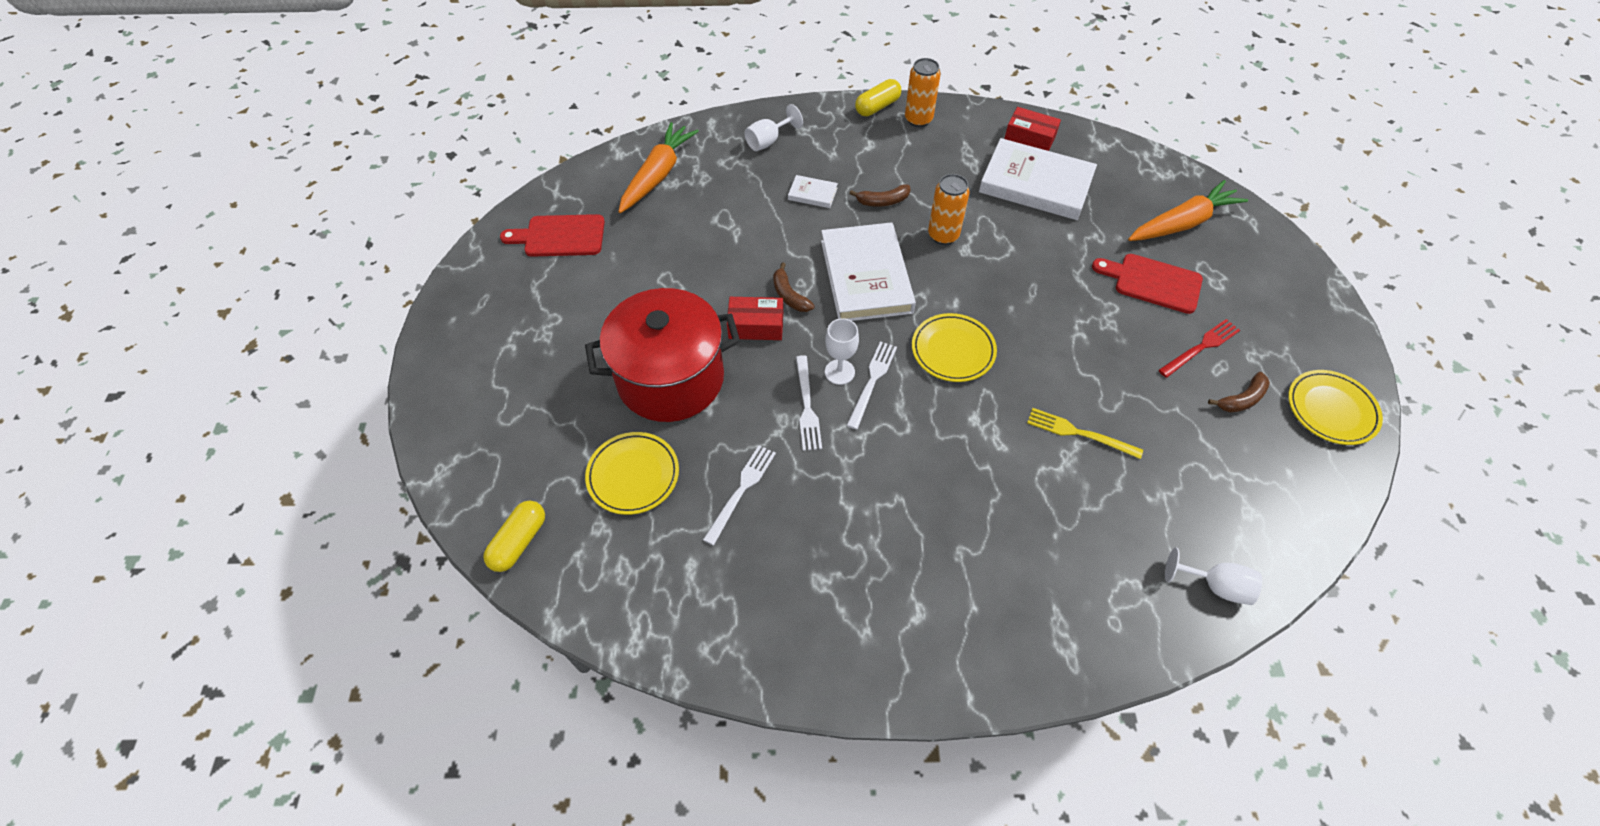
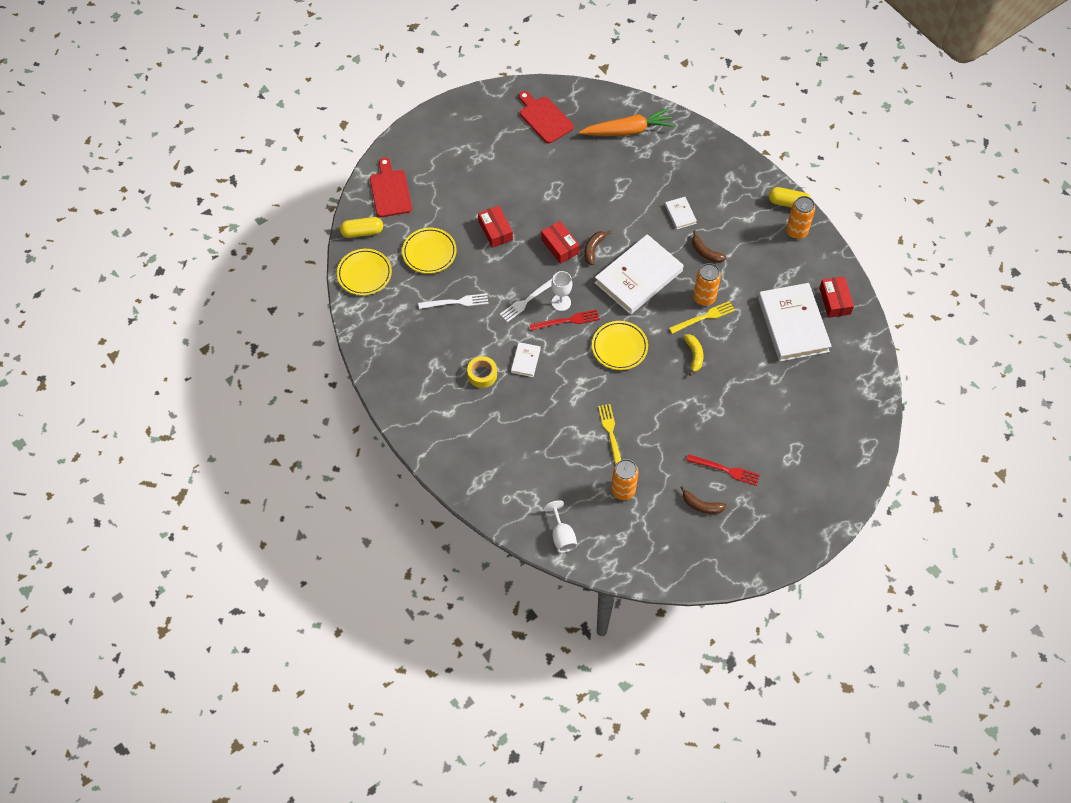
camera: 55 degrees right, 5 degrees up
(670, 379) = (495, 231): red pot -> red box
(768, 141) = (704, 165): white goblet -> none
(872, 382) = (567, 321): white fork -> red fork
(884, 529) = (482, 375): none -> yellow tape
(899, 463) = (525, 360): none -> white book
(970, 250) = (704, 317): none -> yellow fork
(1016, 287) = (694, 355): none -> yellow banana
(1152, 282) = (759, 424): red cutting board -> red cutting board (390, 191)
(1175, 469) = (623, 490): none -> orange can
(1182, 223) = (828, 420): orange carrot -> none
(1331, 410) = (731, 554): yellow plate -> yellow plate (364, 274)

